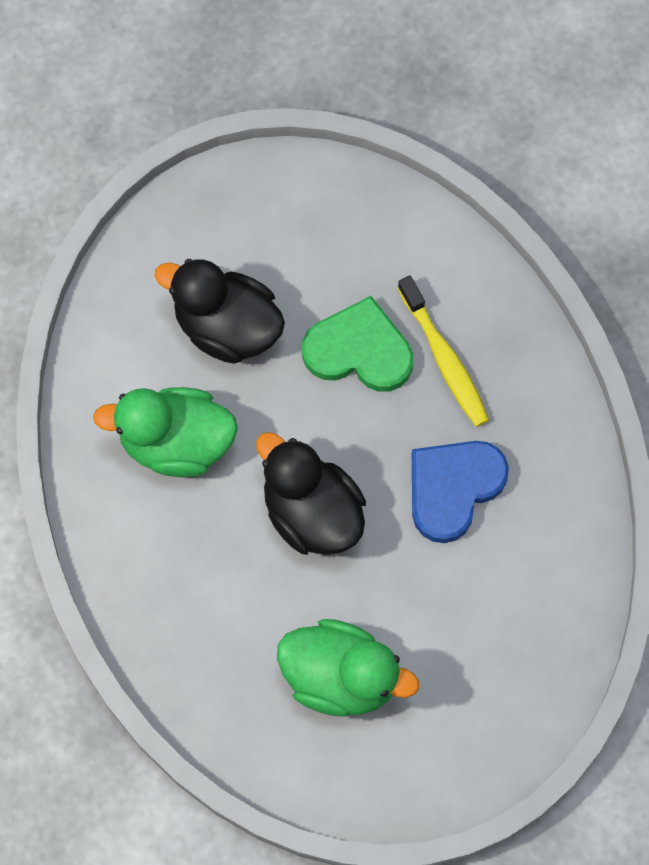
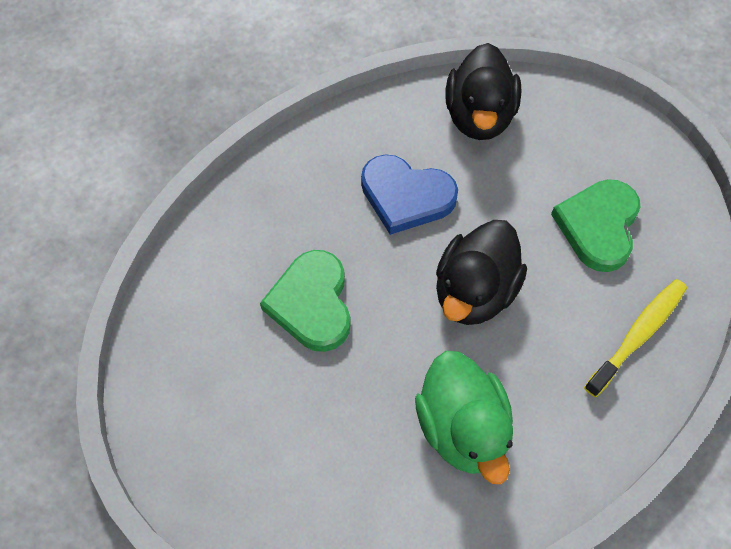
camera: 110 degrees left, 10 degrees down
(227, 327) = (330, 424): black duck -> black duck (479, 117)
(341, 677) = (598, 226): green duck -> green heart
(444, 359) = (295, 235): yellow toothbrush -> yellow toothbrush (638, 335)

